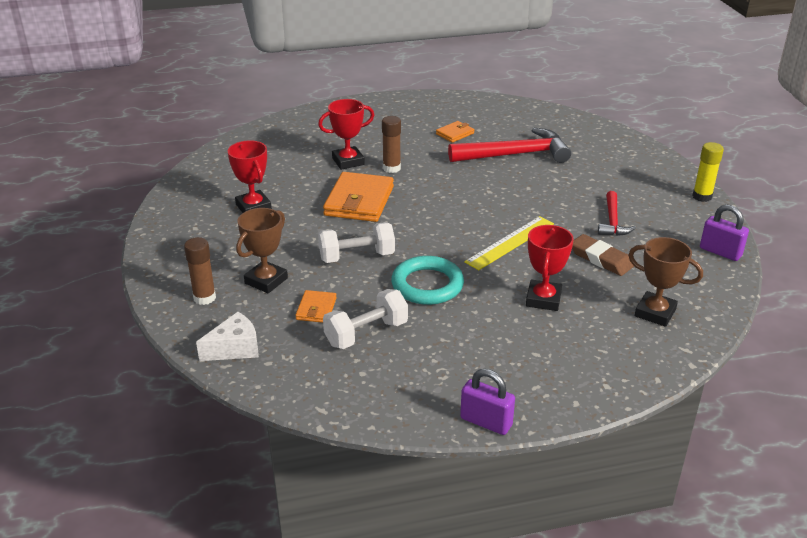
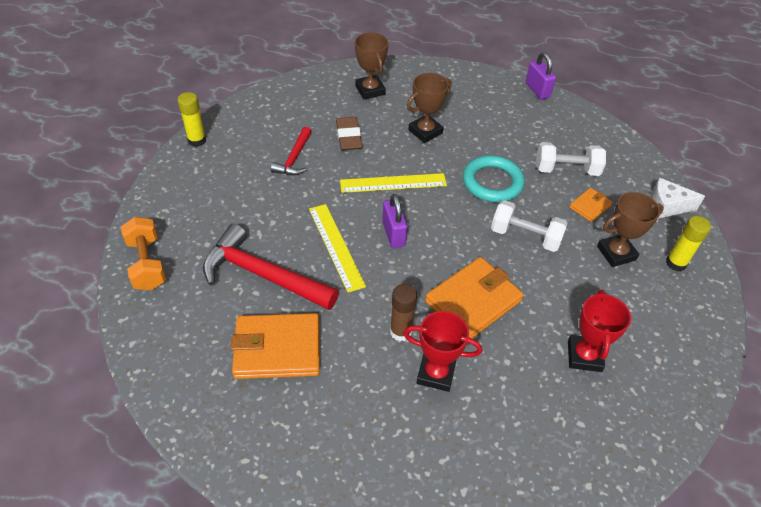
camera: 145 degrees left, 15 degrees up
(204, 298) = (676, 263): brown glue stick -> yellow glue stick
(455, 134) = (277, 349): orange wallet -> orange wallet, size x1.99
(492, 186) = (336, 246): none -> yellow ruler
(543, 299) = (425, 131): red trophy -> brown trophy
(590, 130) = (147, 264): none -> orange dumbbell
(612, 221) = (294, 158): red hammer -> red hammer turned 150 degrees clockwise
(720, 252) = (266, 99): purple padlock -> purple padlock (393, 234)

